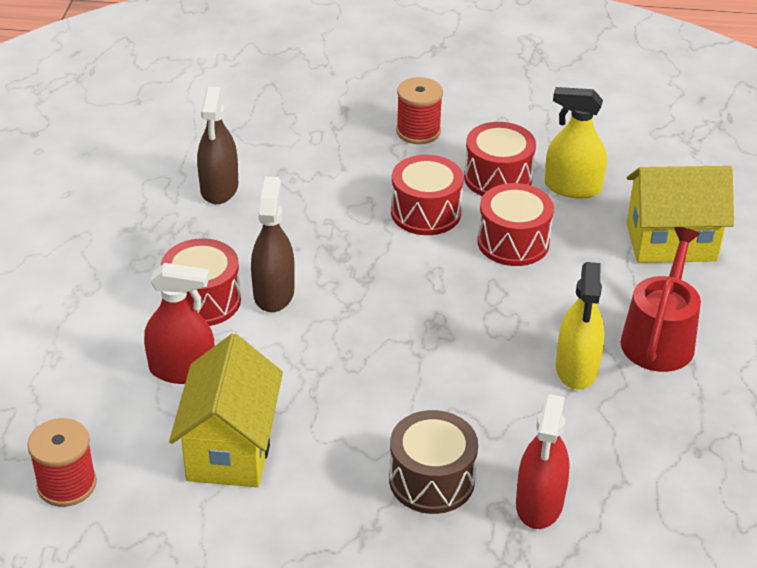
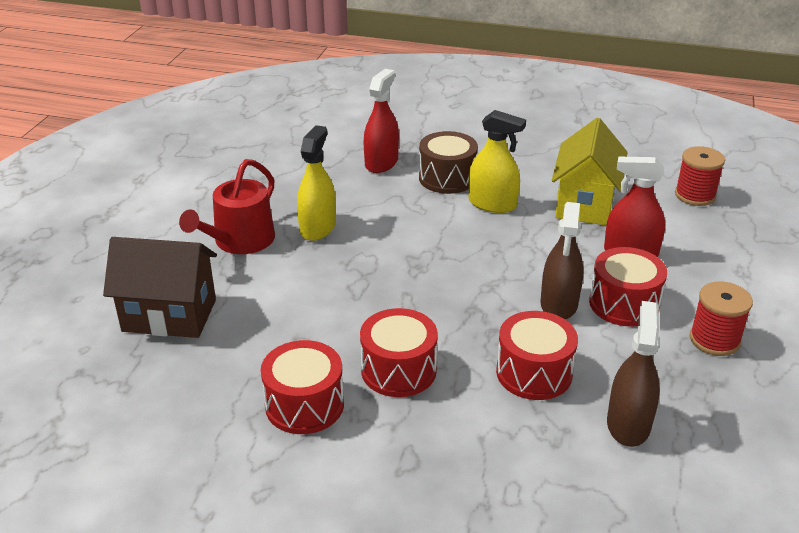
camera: 170 degrees left, 5 degrees down
(418, 131) = (377, 486): red spool -> red spool (714, 340)
(513, 242) = (321, 330): red drum -> red drum (534, 373)
(572, 187) = (228, 384): yellow spray bottle -> yellow spray bottle (492, 204)
(671, 242) = (169, 315): yellow house -> brown house

